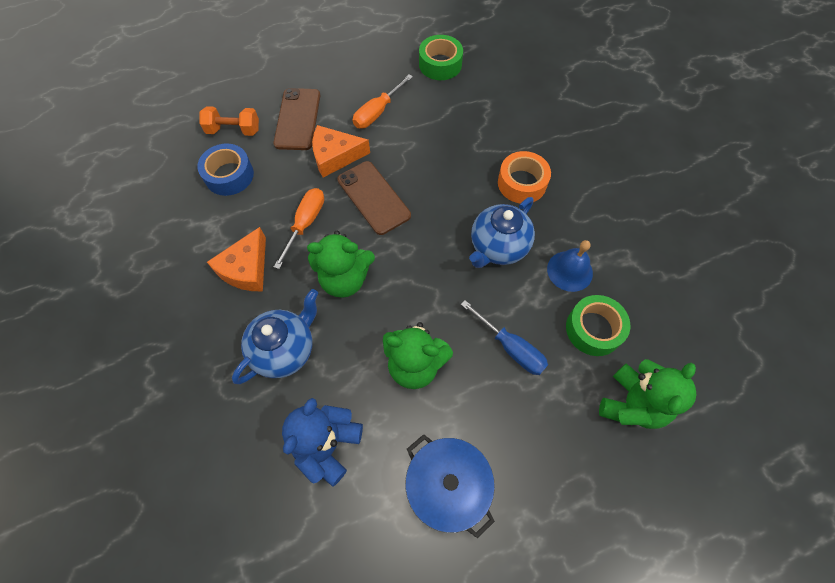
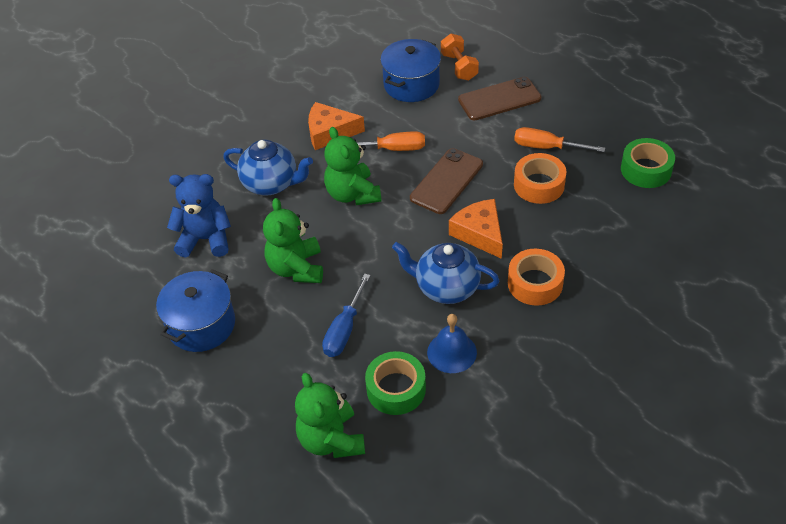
camera: 70 degrees right, 15 degrees down
(229, 175) = (411, 84): blue tape -> blue pot
(335, 156) = (475, 139): orange cheese -> orange cheese (479, 233)
(417, 135) = (539, 185): none -> orange tape
(632, 404) = (331, 440): green teddy bear -> green teddy bear turned 60 degrees clockwise

